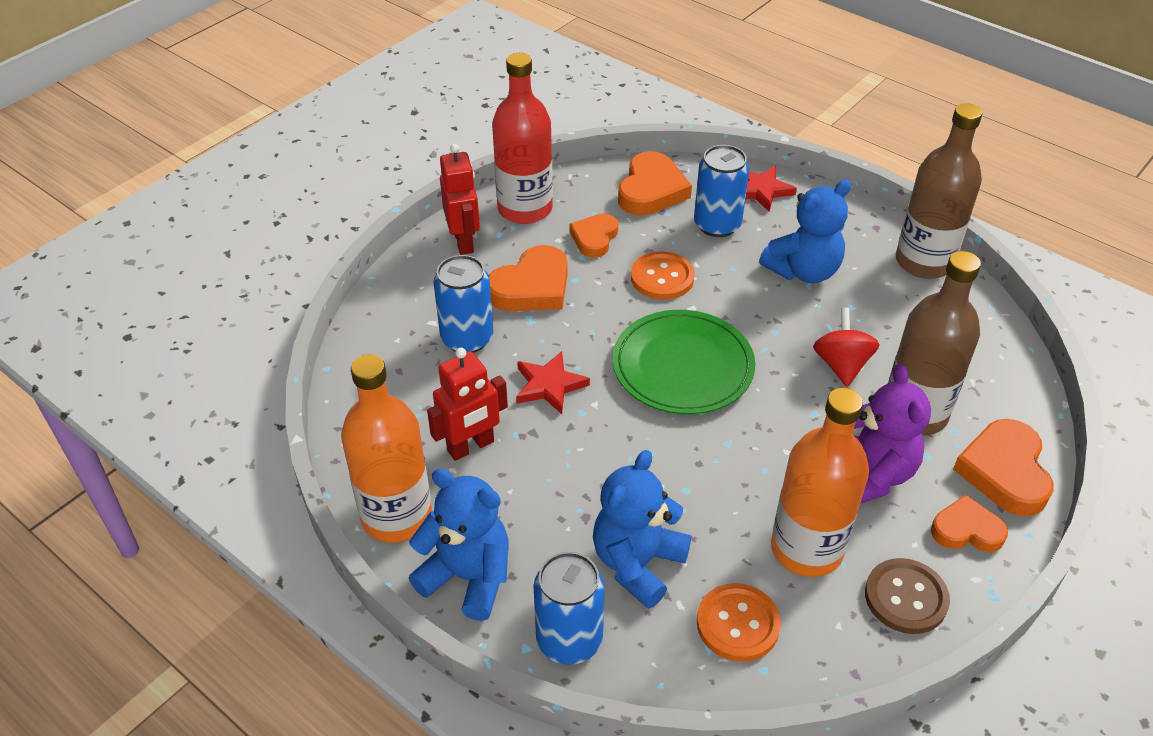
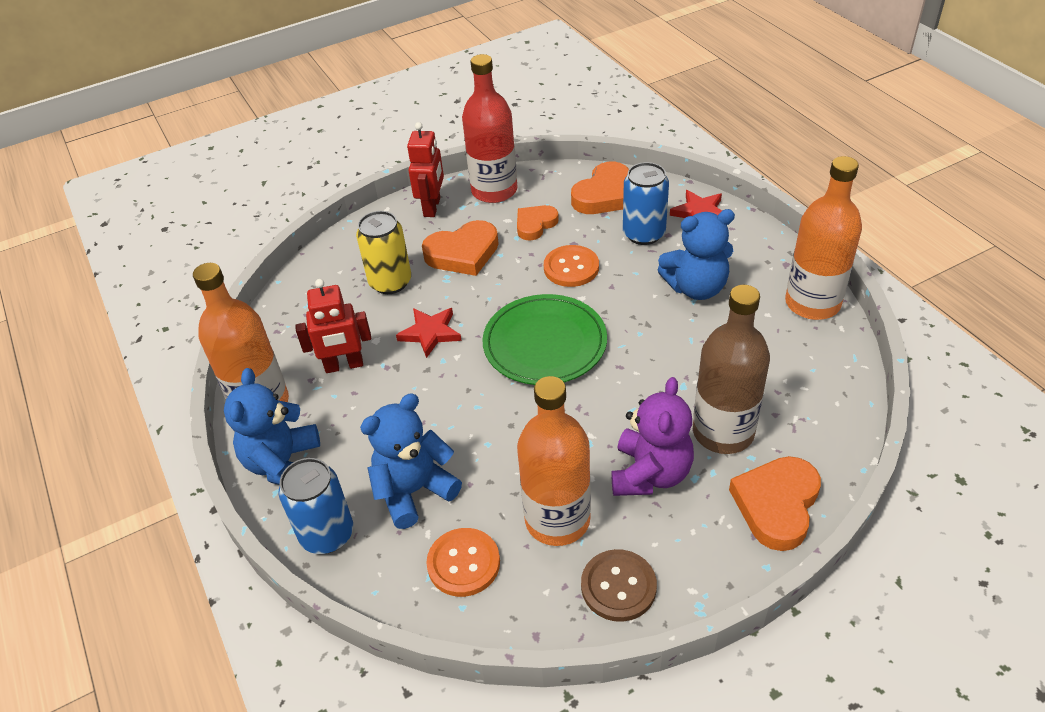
camera: 25 degrees right, 0 degrees up
(467, 338) = (390, 282): blue can -> yellow can
(468, 577) = (283, 464): blue teddy bear -> blue teddy bear turned 135 degrees counterclockwise
(841, 365) = (681, 374): red spinning top -> none
(924, 262) = (812, 303): brown bottle -> orange bottle
(966, 530) = (709, 545): orange heart -> none

